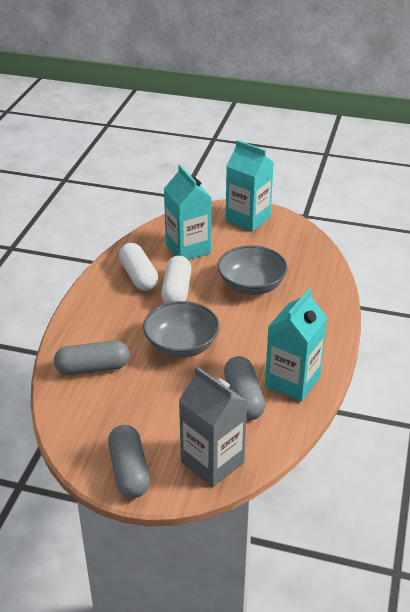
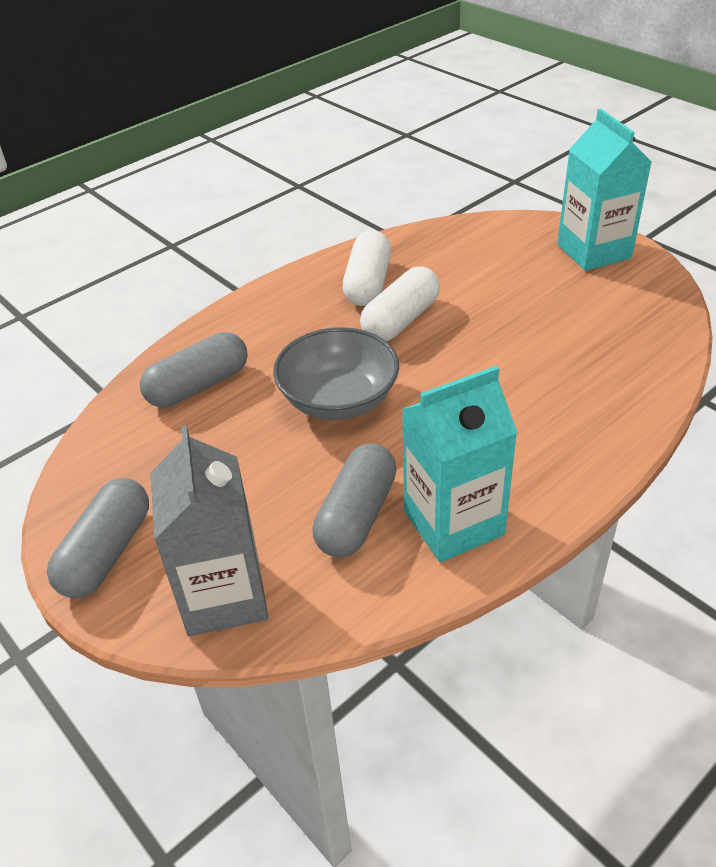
camera: 35 degrees right, 5 degrees up
(93, 368) = (198, 386): grey capsule -> grey capsule turned 60 degrees counterclockwise
(188, 249) = (468, 267): turquoise carton -> none
(251, 286) = (516, 349): grey bowl -> none

